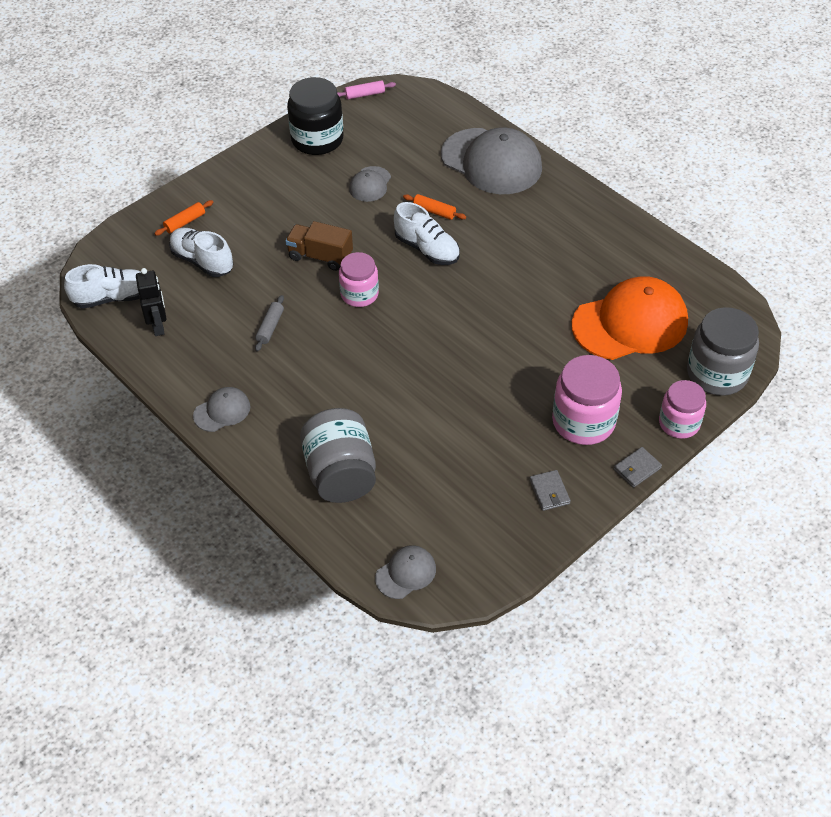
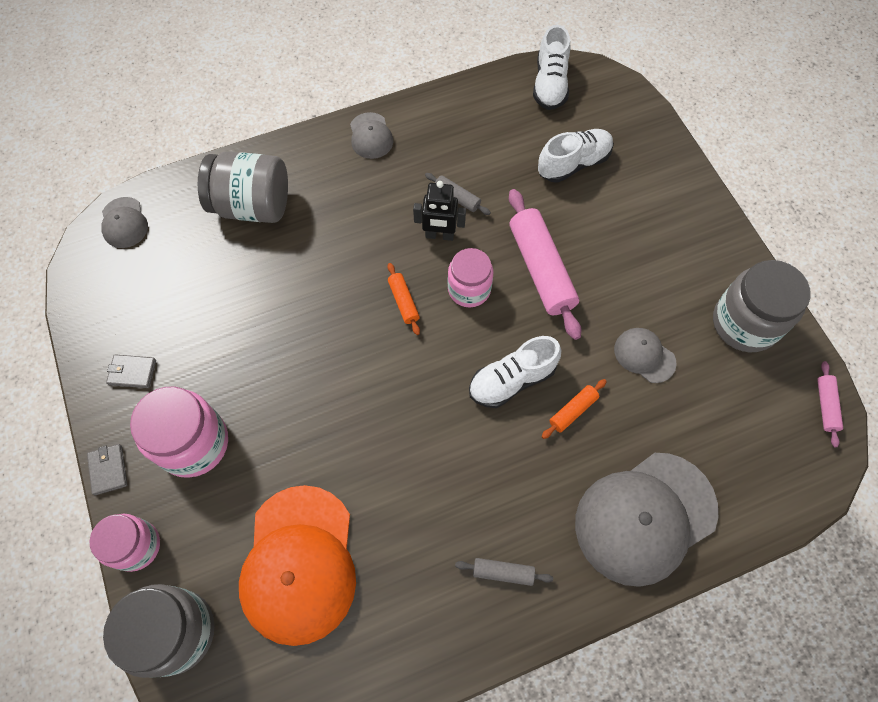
camera: 110 degrees right, 15 degrees up
(158, 326) = (498, 111): black robot -> black robot (439, 235)
(185, 222) = (638, 161): orange rolling pin -> orange rolling pin (403, 301)
(317, 139) = (744, 323): black jar -> grey jar
(320, 256) = (541, 269): brown truck -> pink rolling pin
(569, 219) = (503, 572): none -> grey rolling pin

